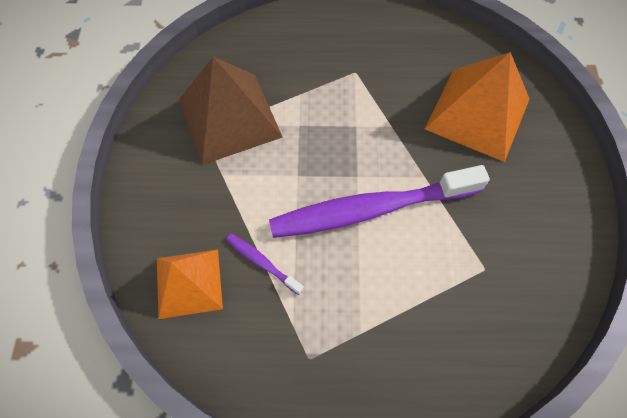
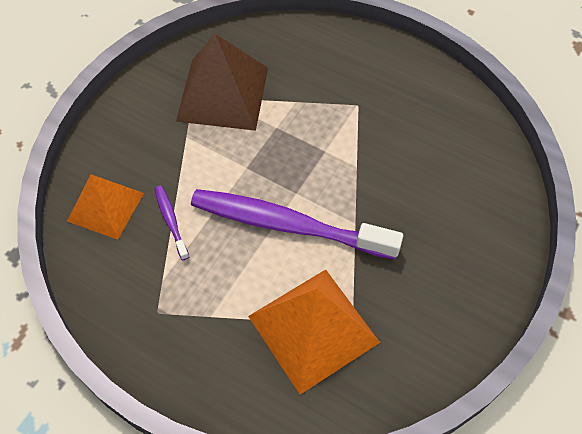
camera: 30 degrees right, 5 degrees down
(477, 113) = (444, 193): orange pyramid -> orange pyramid (313, 329)

